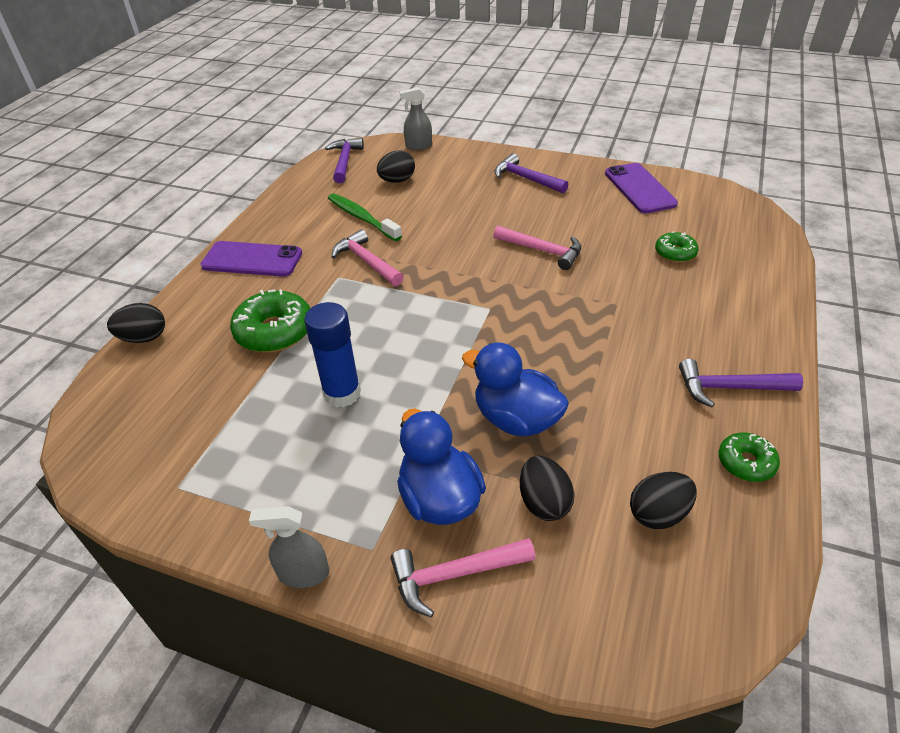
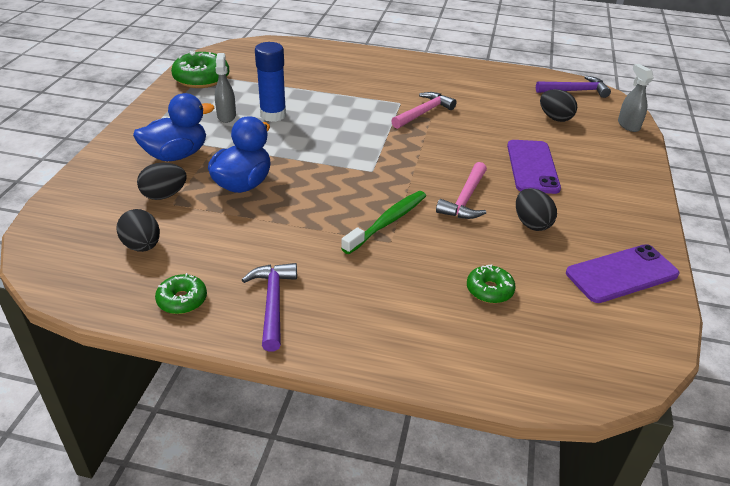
camera: 80 degrees right, 5 degrees down
(144, 338) = (324, 47): black egg -> black egg (531, 223)
(252, 260) = (414, 69): purple phone -> purple phone (532, 167)
(274, 331) = (334, 86): green donut -> green donut (201, 79)
(303, 573) = (135, 116): grey spray bottle -> grey spray bottle (226, 116)
(362, 218) = (486, 106): green toothbrush -> green toothbrush (387, 222)
(454, 575) = (119, 162): pink hammer -> none
(526, 179) = (599, 190): purple hammer -> none

